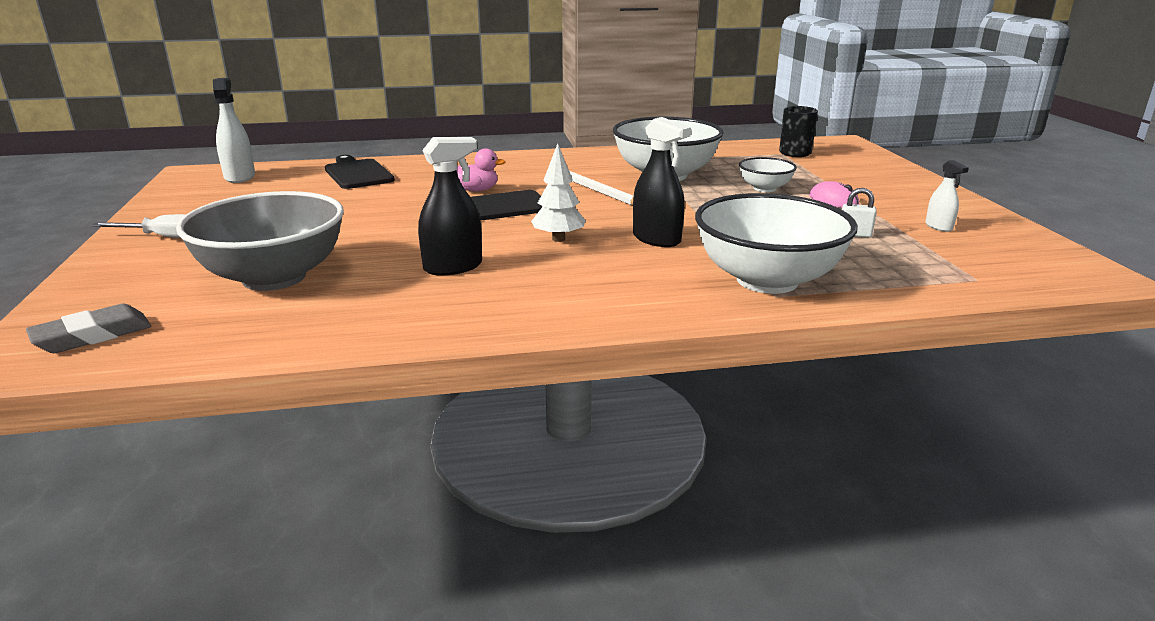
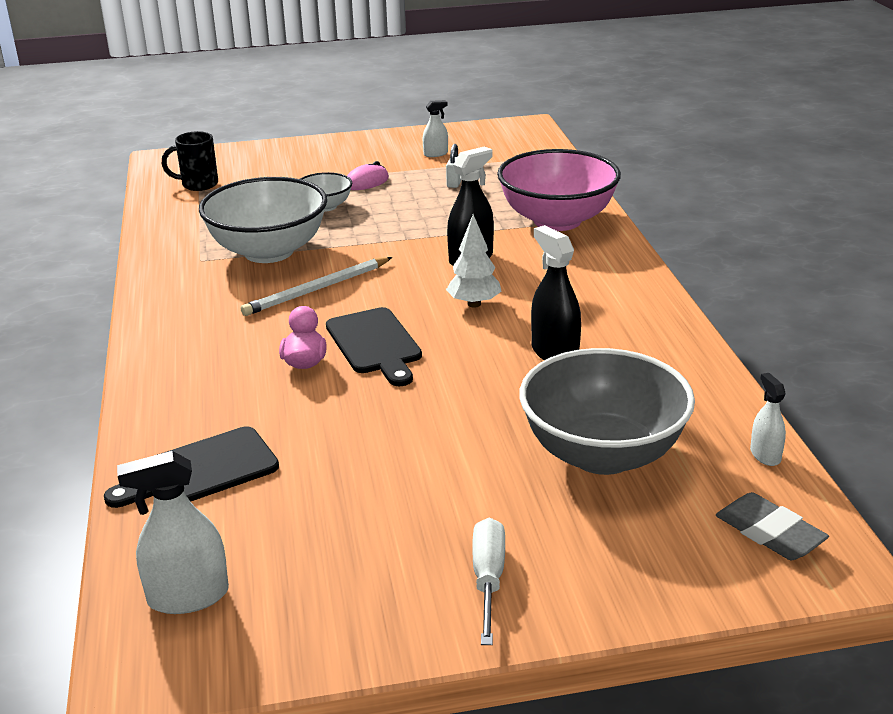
camera: 90 degrees left, 5 degrees up
(203, 348) = (765, 455): none -> white spray bottle
(767, 280) = (557, 220): white bowl -> pink bowl

